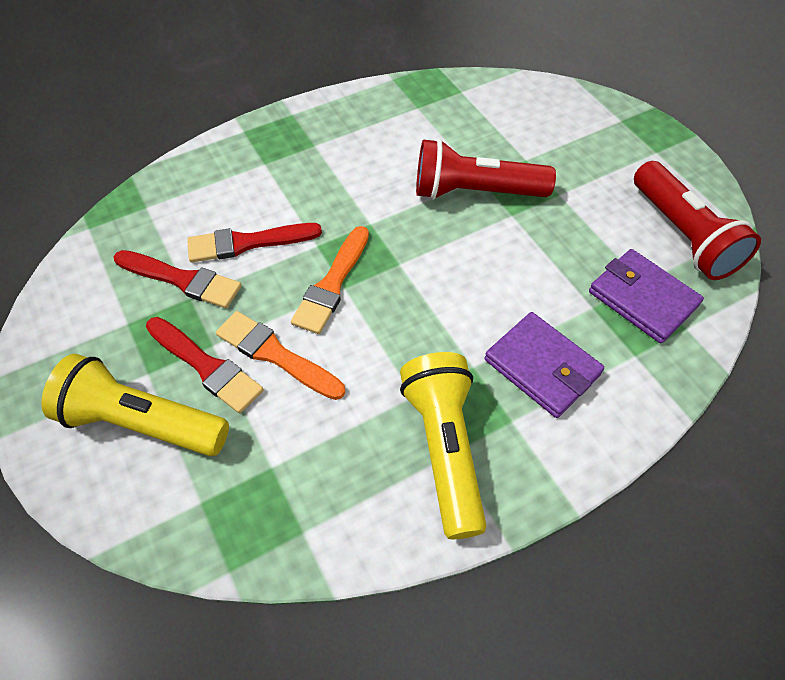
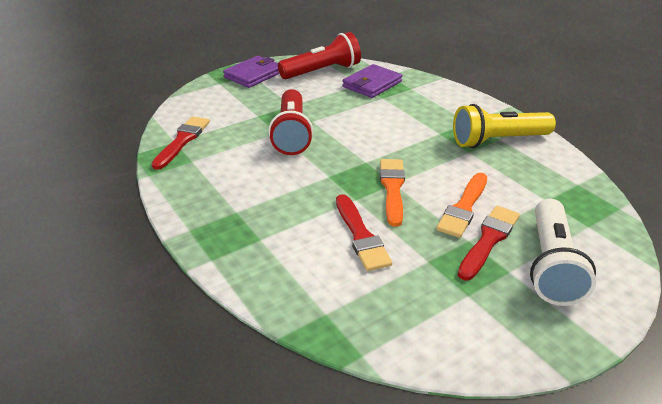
camera: 95 degrees left, 20 degrees down
(142, 422) = (551, 265): yellow flashlight -> white flashlight
(182, 280) = (411, 268): red brush -> red brush (182, 141)
(332, 284) = (392, 188): orange brush -> orange brush turned 105 degrees counterclockwise
(542, 367) = (430, 112): purple wallet -> purple wallet (253, 75)

